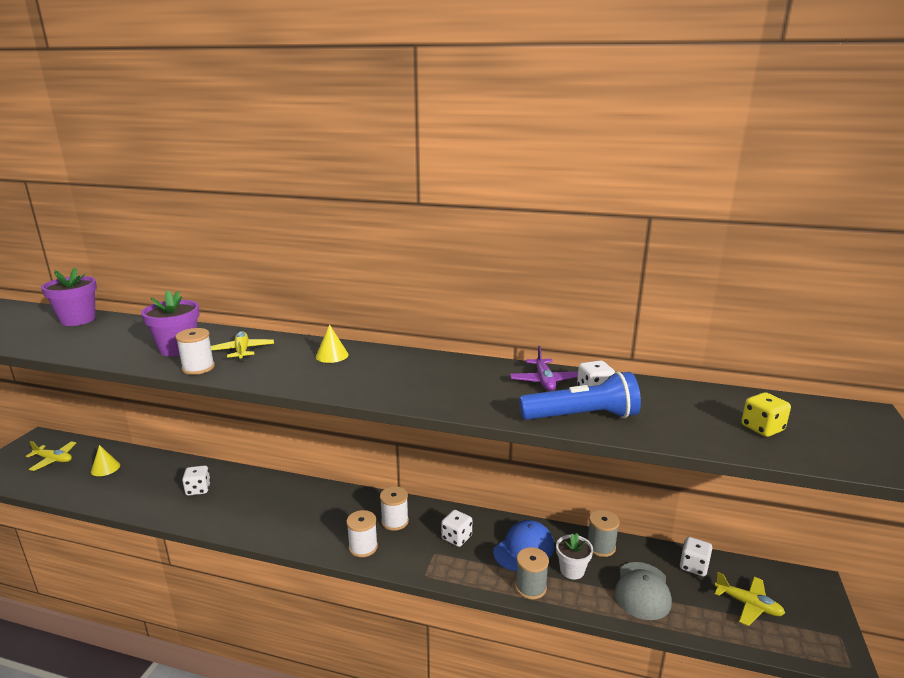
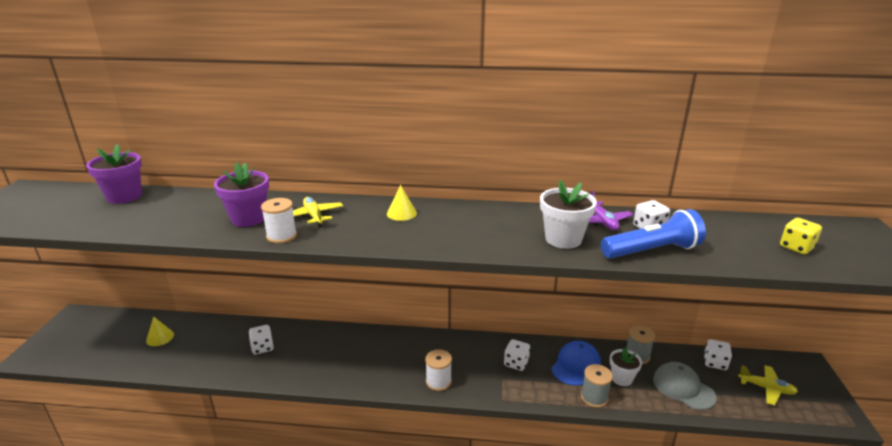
camera: 10 degrees left, 5 degrees up
(54, 460) = (102, 335): yellow plane -> none
(395, 521) = (457, 355): white spool -> none
(488, 395) = (563, 239): none -> white flower pot
(642, 591) = (683, 388): grey cap -> grey cap turned 135 degrees clockwise

